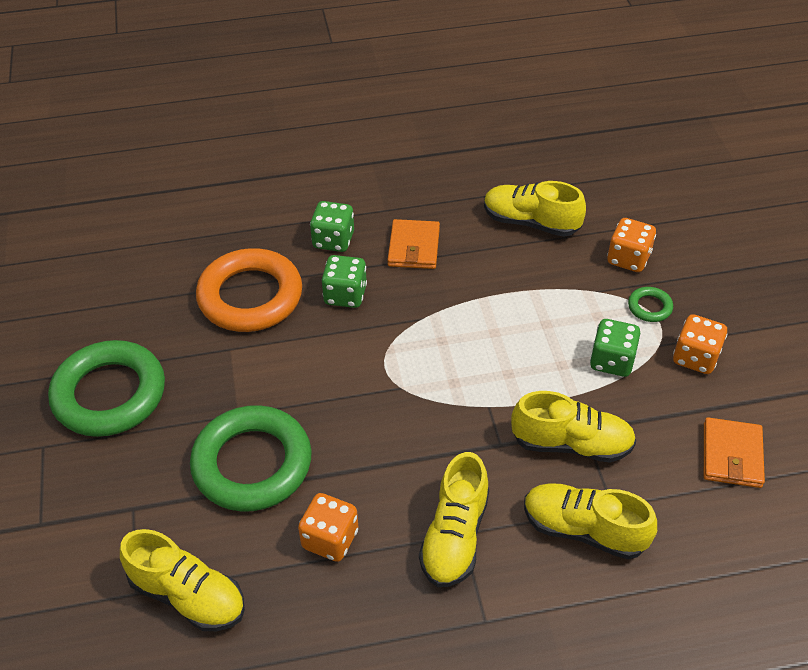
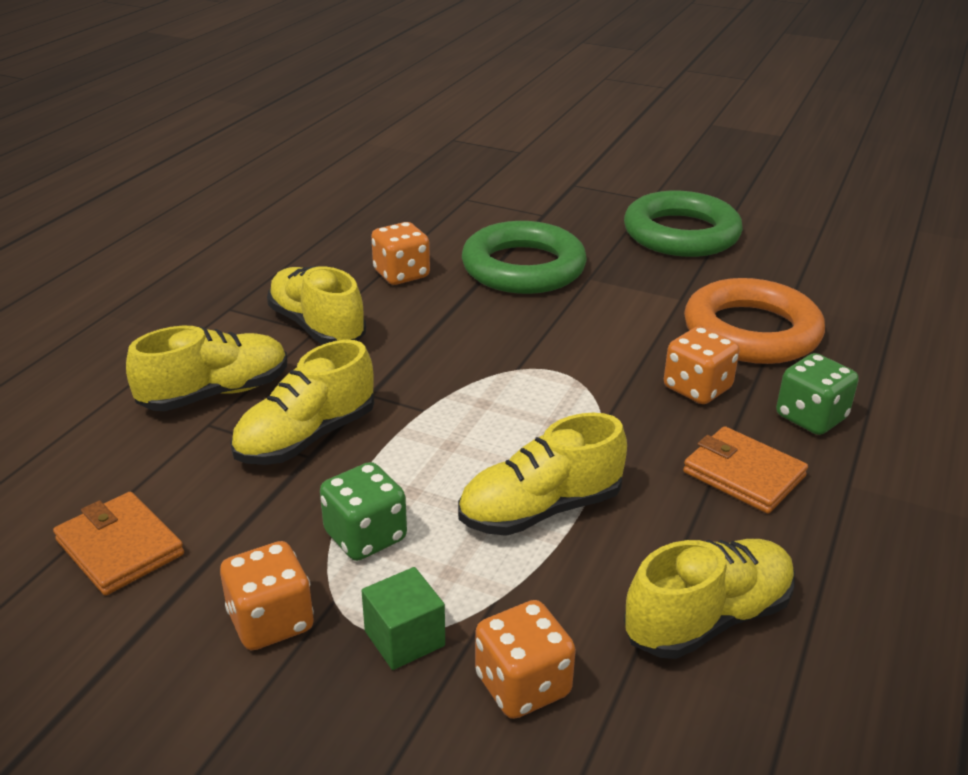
camera: 125 degrees right, 15 degrees down
(188, 595) = (437, 213): yellow shoe -> yellow shoe (540, 510)
(345, 295) = (697, 388): green dice -> orange dice
(649, 307) = (404, 638): green ring -> green cube

